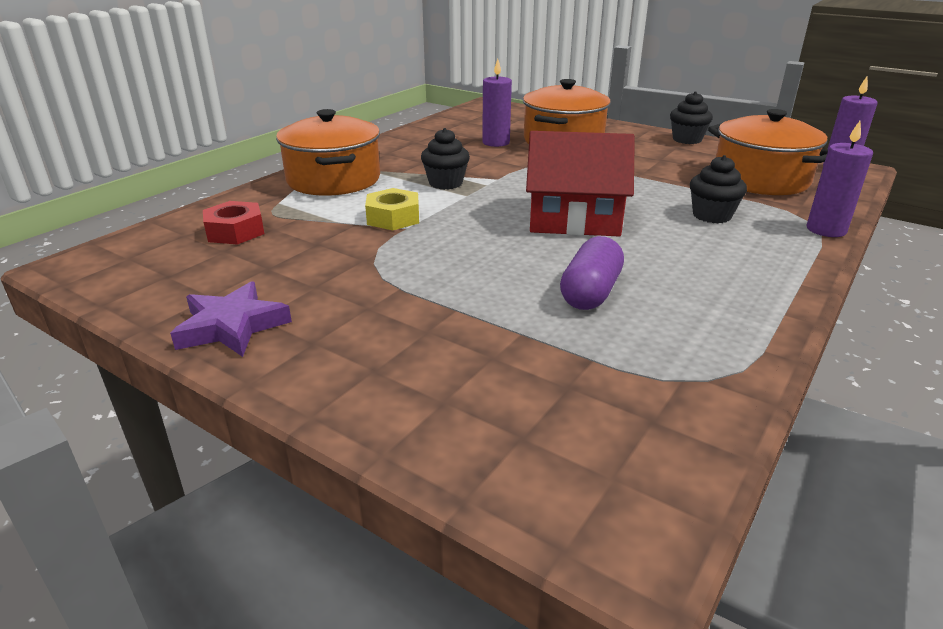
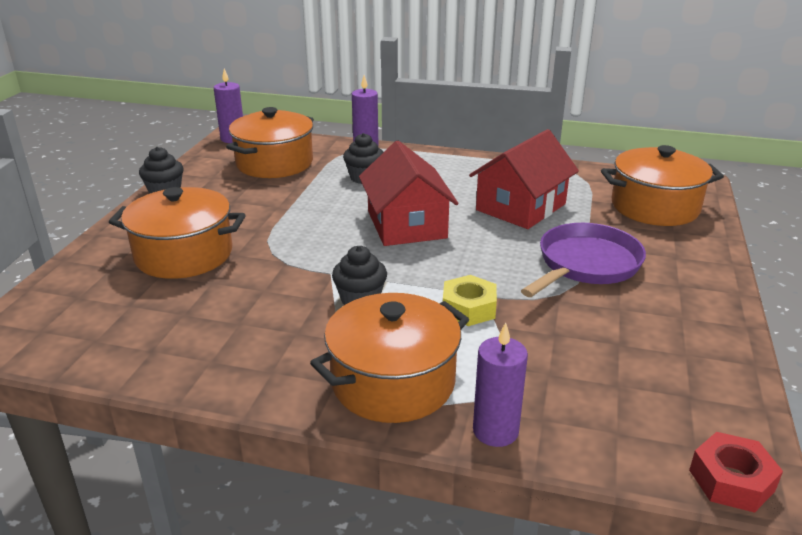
camera: 110 degrees left, 0 degrees up
(232, 326) = (704, 324): purple star -> none
(235, 231) = (578, 396): red nut -> red nut (731, 480)
(413, 293) = (585, 265): none -> purple pan
(496, 142) = (201, 296): purple candle -> purple candle (495, 431)
(537, 418) = (654, 207): none -> orange pot
(590, 292) = (521, 207): purple capsule -> red house

